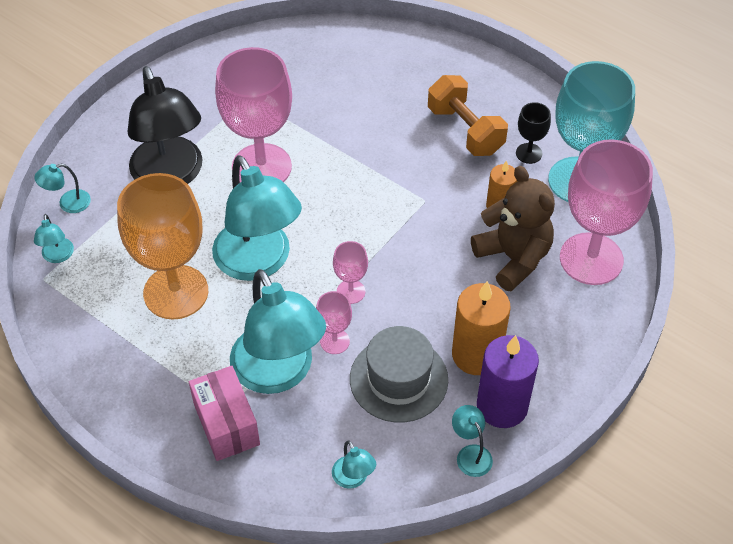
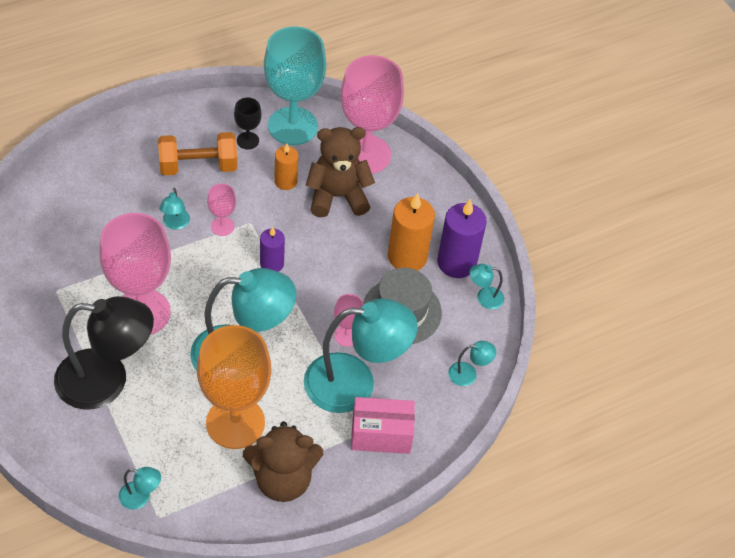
camera: 70 degrees left, 0 degrees up
(68, 203) = (84, 470): turquoise lamp -> turquoise lamp (175, 224)
(129, 359) = (282, 479): none -> brown teddy bear
(351, 292) = (307, 306): pink goblet -> pink goblet (222, 226)
(385, 240) = (272, 264): none -> purple candle

